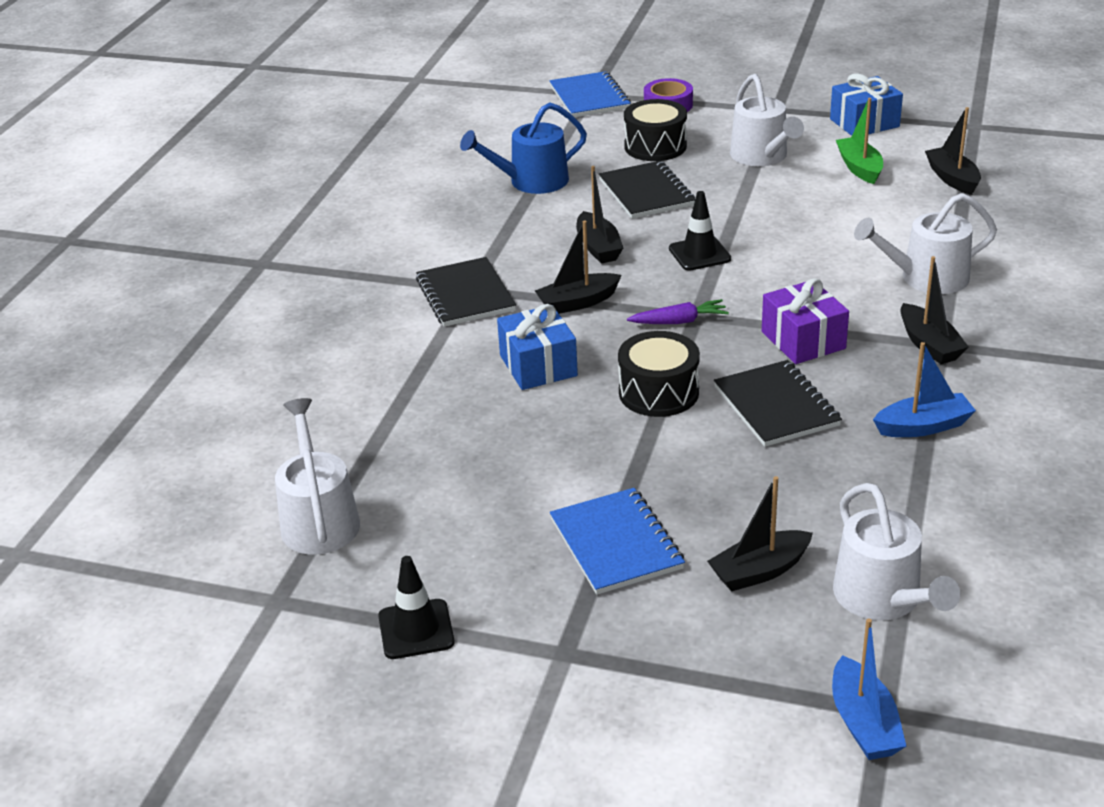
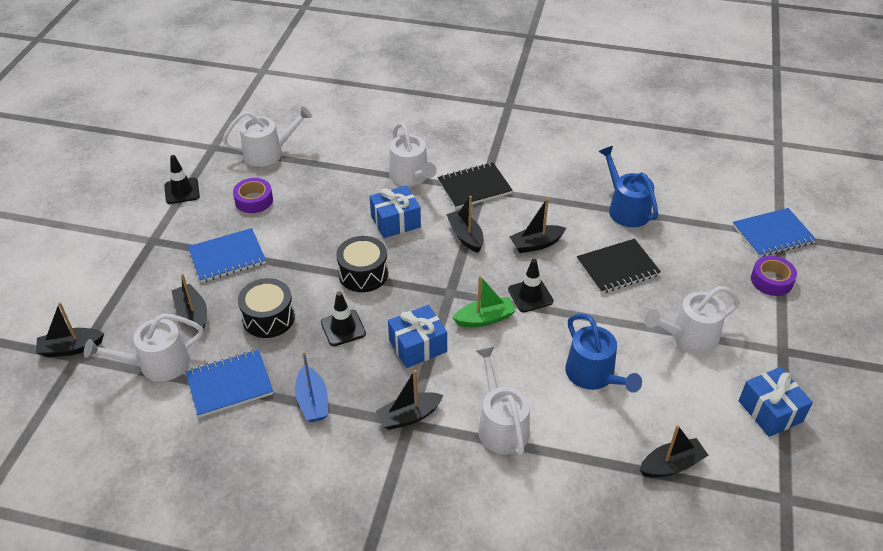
camera: 85 degrees right, 10 degrees up
(427, 353) = (411, 176): none -> white watering can
(461, 526) = (254, 200): none -> purple tape
(655, 146) = (694, 273): black drum -> black drum (268, 318)
(679, 321) = (442, 284): purple carrot -> none
(776, 406) = (343, 328): black notebook -> black traffic cone
(803, 340) = (417, 346): purple gift -> blue gift
(832, 216) = (593, 375): none -> blue watering can
(859, 168) = (680, 400): green boat -> green boat (485, 319)
(863, 723) = (71, 348): blue boat -> black boat
(909, 510) = (230, 384): none -> blue notebook

